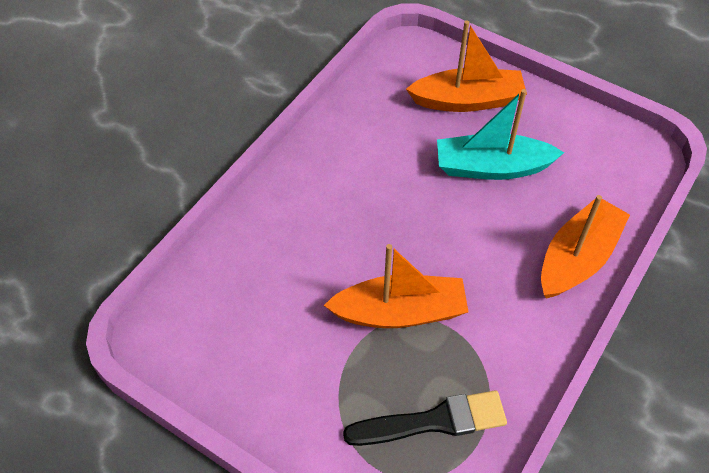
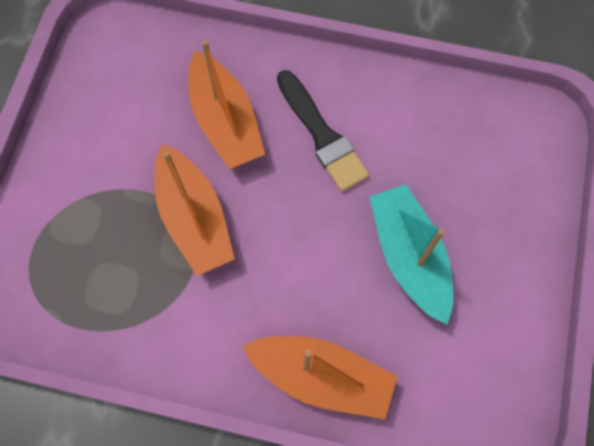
camera: 70 degrees right, 15 degrees up
(433, 421) = (89, 282): black brush -> black brush (322, 135)
(467, 100) = (495, 205): orange boat -> orange boat (225, 121)

